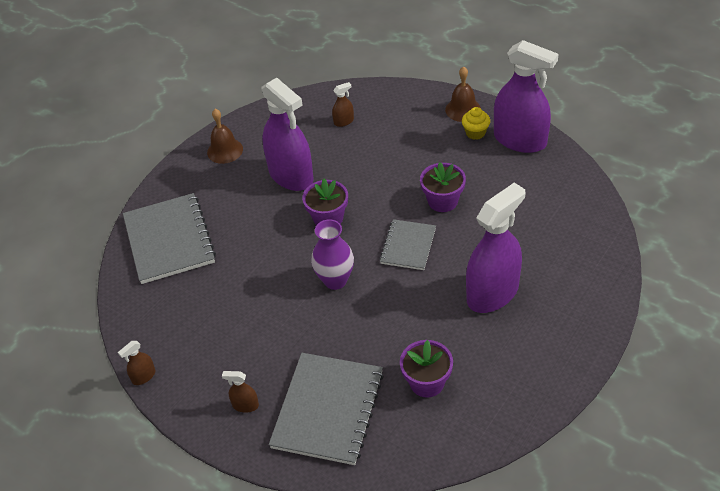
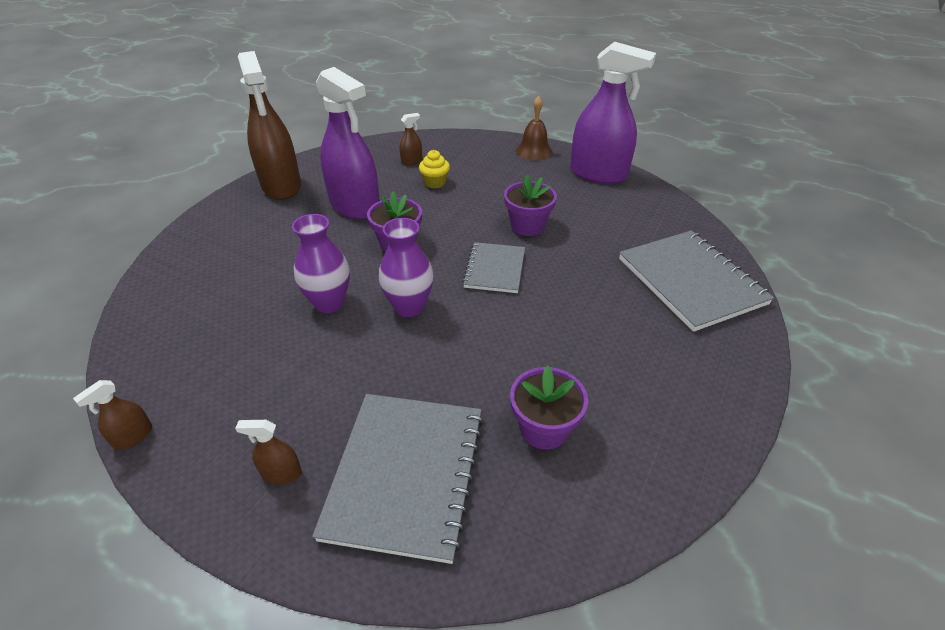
camera: 10 degrees left, 5 degrees down
(169, 240) = (203, 269): grey notebook -> grey notebook (690, 281)
(225, 150) = (281, 186): brown bell -> brown spray bottle
(272, 274) = (329, 303): none -> purple vase
(475, 133) = (550, 169): yellow cupcake -> yellow cupcake (435, 183)
(492, 293) = (606, 316): purple spray bottle -> none

